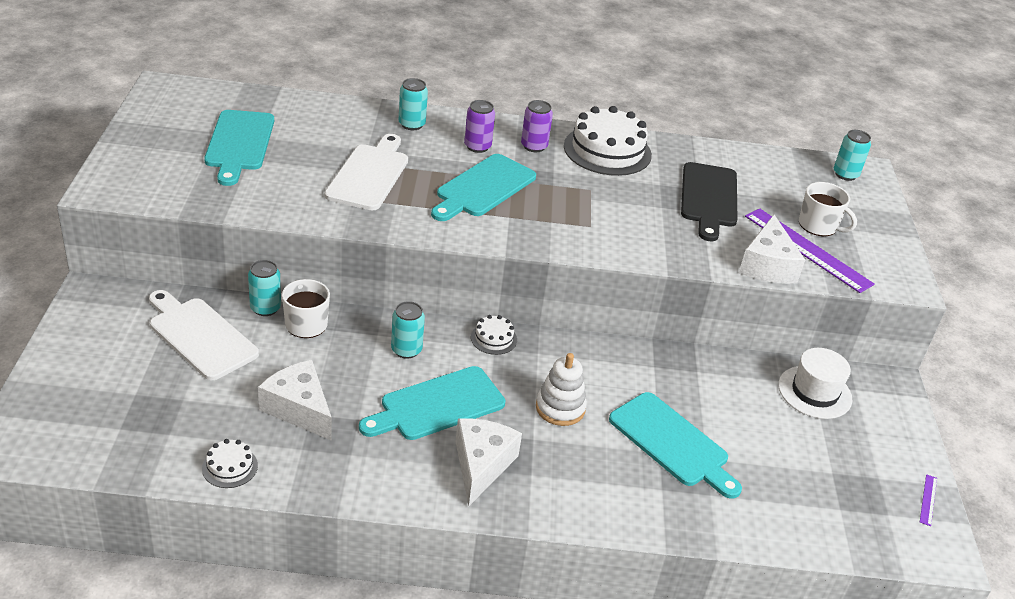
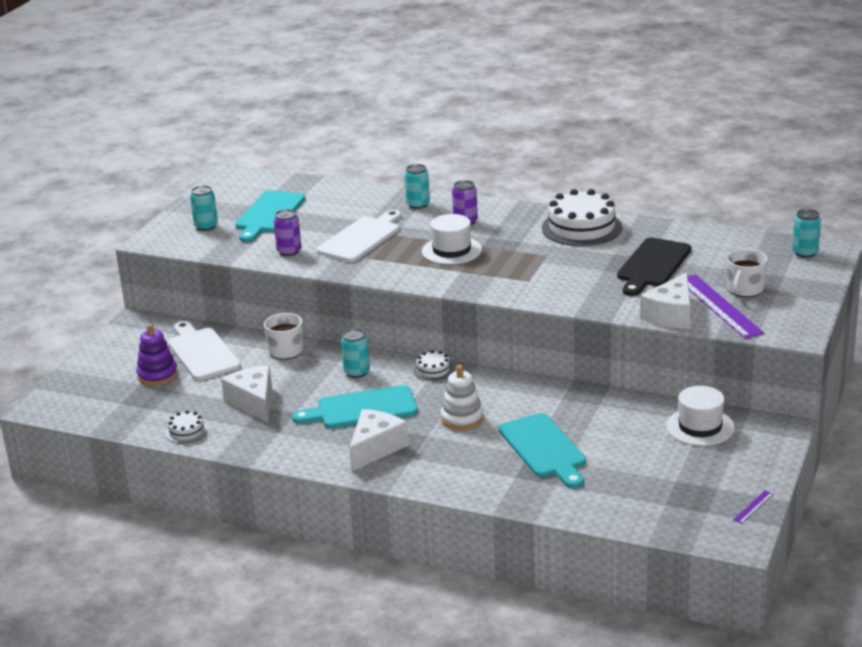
camera: 25 degrees right, 10 degrees down
(154, 377) = (157, 375): none -> purple stacking toy
(265, 308) = (259, 338): turquoise can -> turquoise can (206, 226)
(483, 188) = (451, 250): turquoise cutting board -> white hat
(534, 146) = (516, 223): purple can -> purple can (289, 251)
(818, 226) = (744, 289): white mug -> white mug turned 60 degrees clockwise

